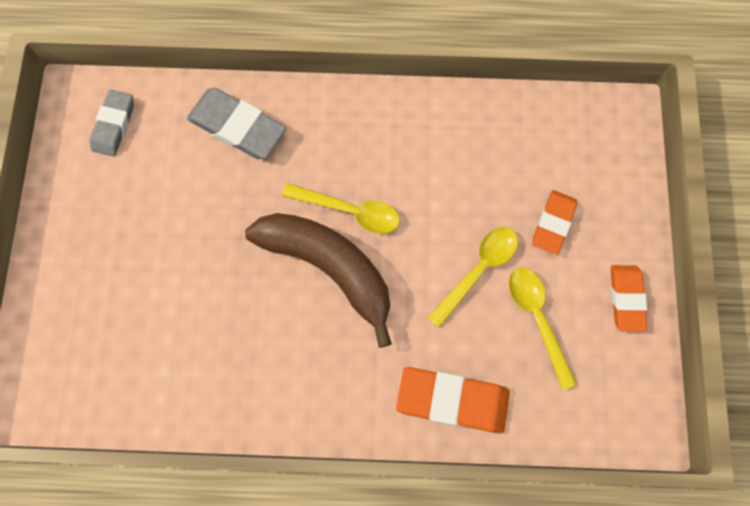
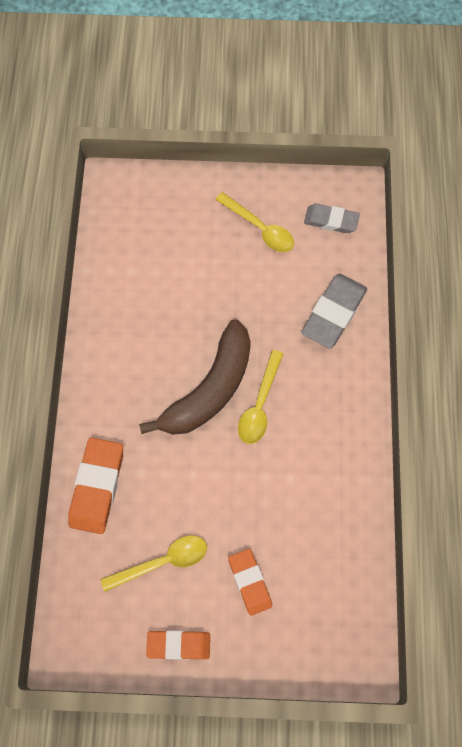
camera: 90 degrees right, 5 degrees down
(478, 270) = (206, 512): yellow spoon -> yellow spoon (260, 228)
(553, 223) = (250, 582): orange eraser -> orange eraser turned 45 degrees clockwise

